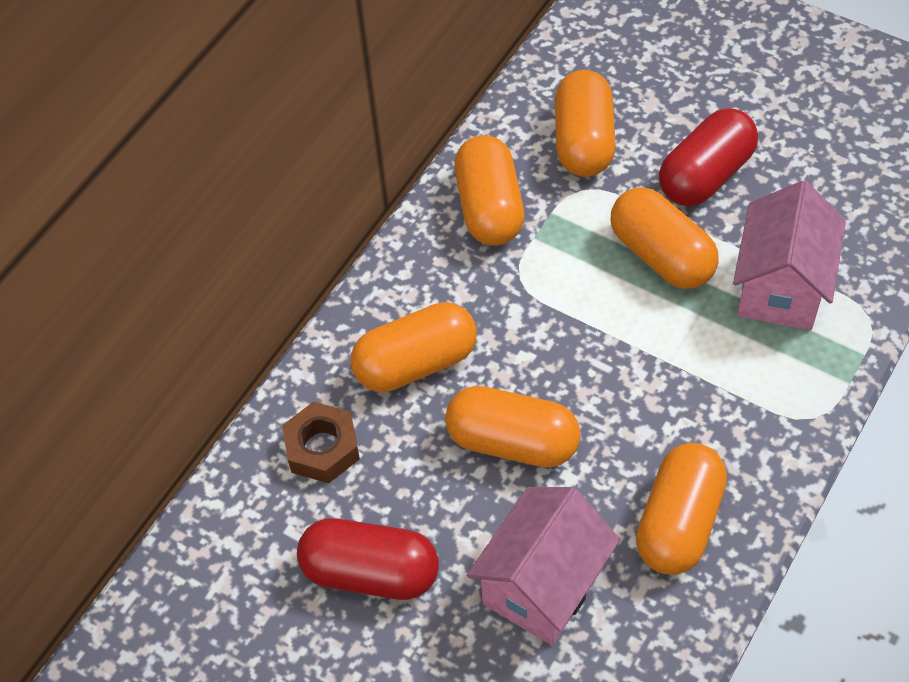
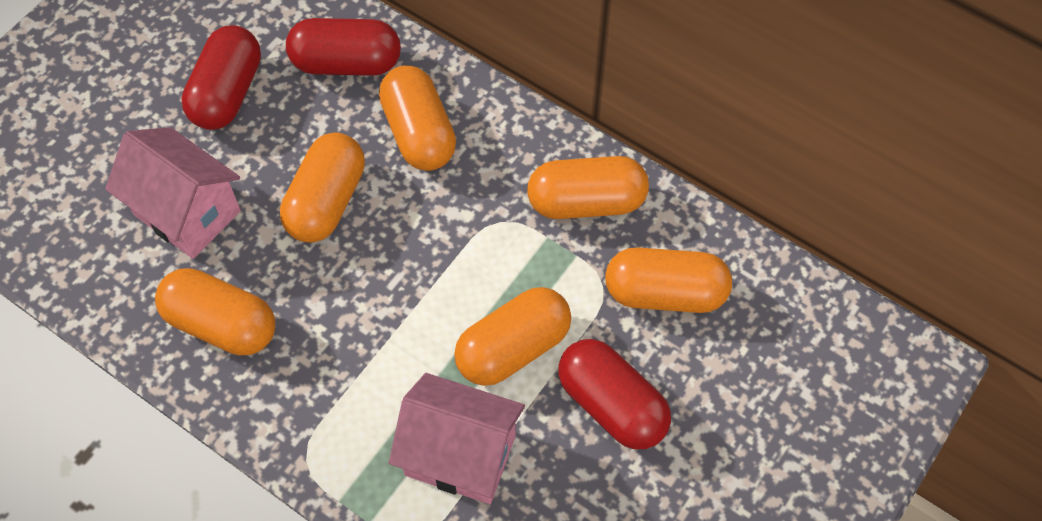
camera: 90 degrees right, 5 degrees up
(322, 448) = (346, 63): brown nut -> red capsule

